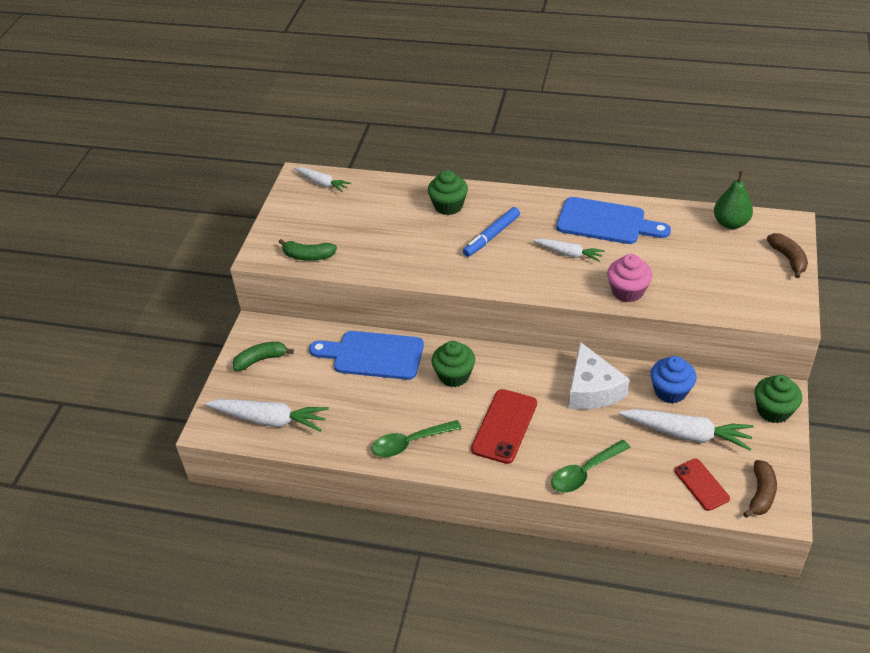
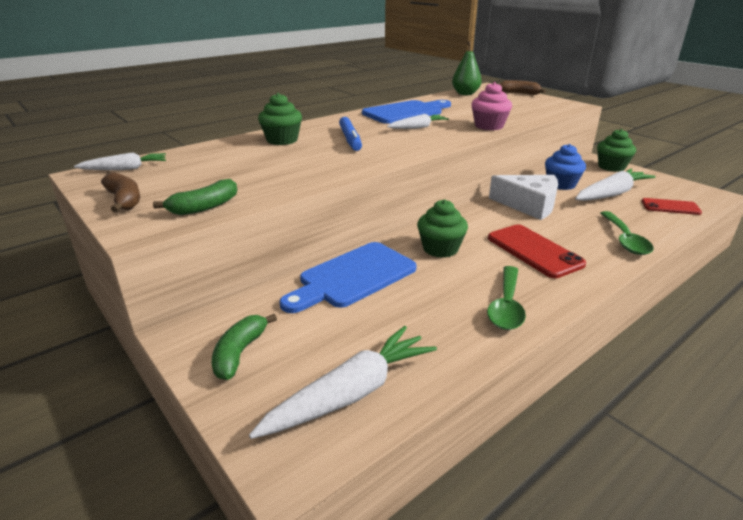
camera: 55 degrees left, 15 degrees down
(761, 494) = (693, 194): brown banana -> brown banana (124, 200)

